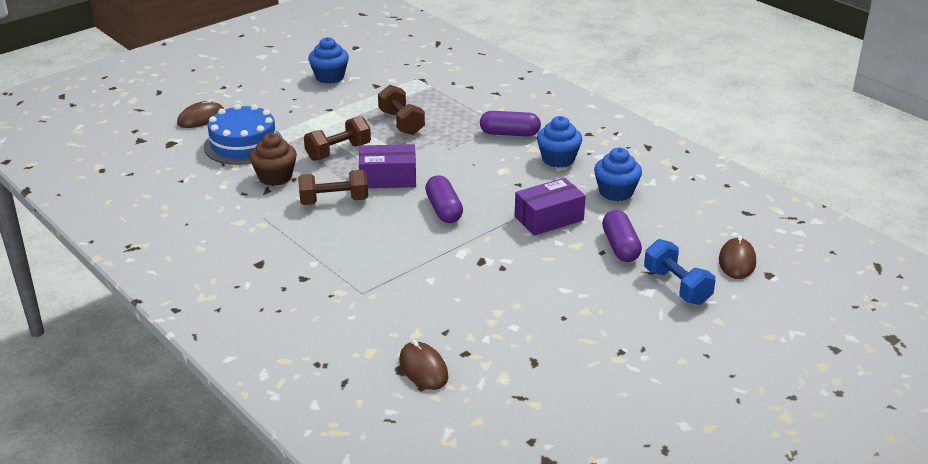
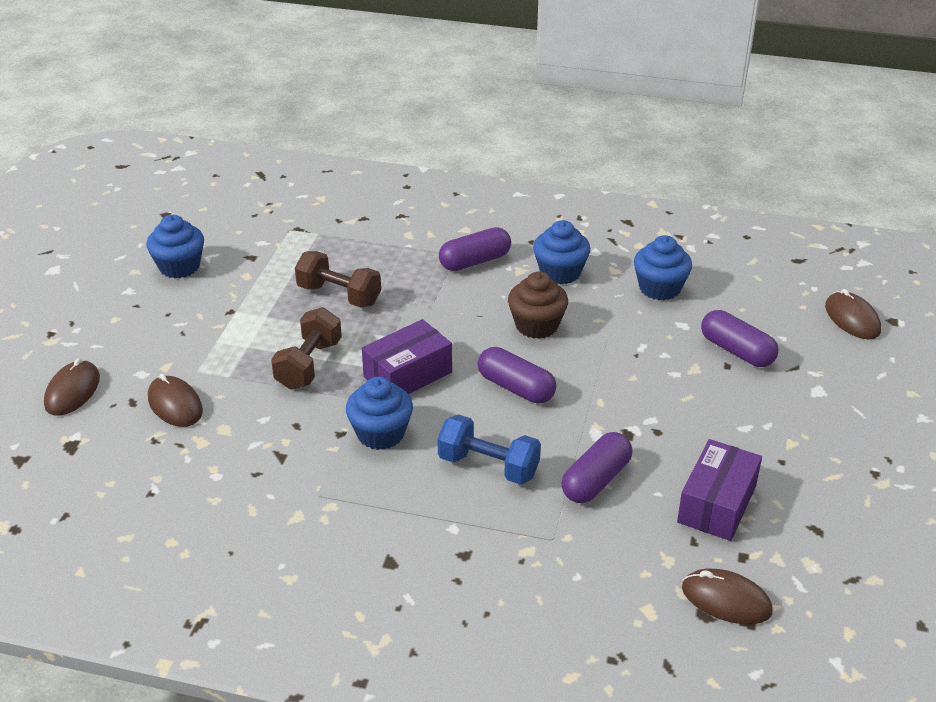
camera: 35 degrees left, 5 degrees up
(243, 144) = (175, 404): blue cake -> brown mouse
(275, 177) = (270, 433): brown cupcake -> brown cupcake (536, 325)
(334, 201) = (380, 433): brown dumbbell -> blue cupcake
(428, 276) = (596, 480): none -> purple capsule
(549, 218) = (633, 349): purple box -> purple box (717, 504)
(677, 286) = (836, 372): blue dumbbell -> blue dumbbell (488, 466)

